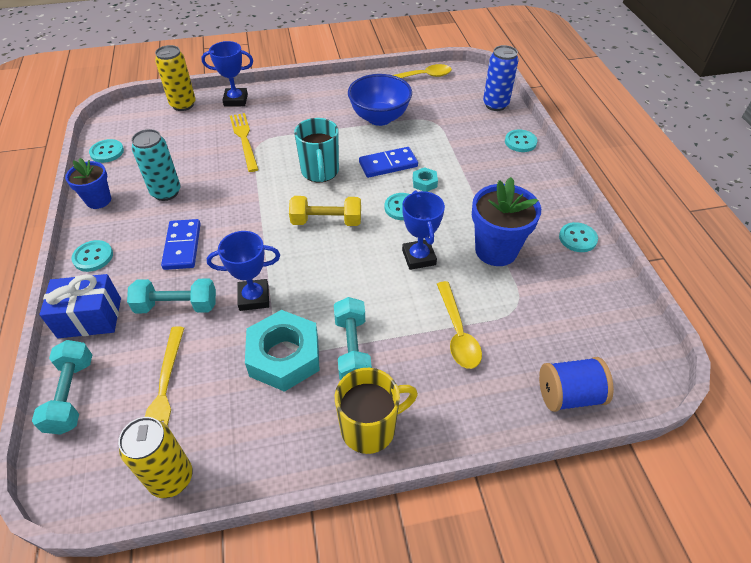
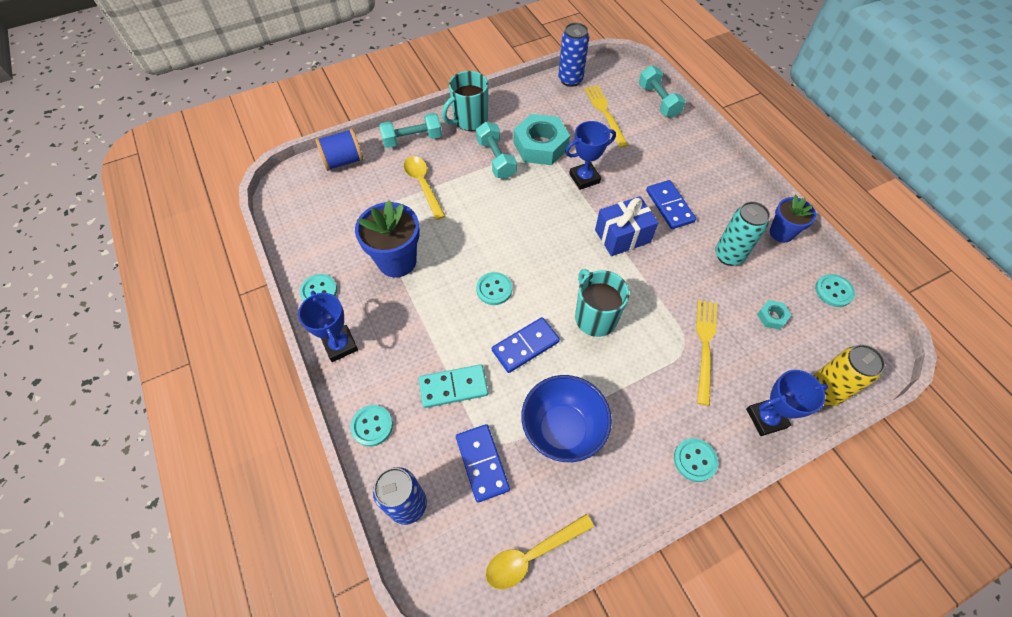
camera: 165 degrees right, 10 degrees up
(90, 318) = (690, 141): blue gift -> blue gift (622, 236)
(93, 257) = (732, 182): turquoise button -> turquoise button (695, 460)
(171, 478) = (570, 80): yellow can -> blue can
(177, 306) = (636, 161): turquoise dumbbell -> turquoise dumbbell (412, 139)
(244, 139) = (705, 346): yellow fork -> yellow fork turned 135 degrees counterclockwise
(326, 221) = (560, 257): yellow dumbbell -> none
(370, 428) = (469, 120): yellow mug -> turquoise mug
(418, 257) = (465, 239): blue trophy -> blue trophy (340, 345)
(424, 183) = (478, 328): turquoise nut -> turquoise nut (772, 317)
(441, 113) = (482, 463): none -> blue domino
(454, 151) = (453, 387): none -> turquoise domino

